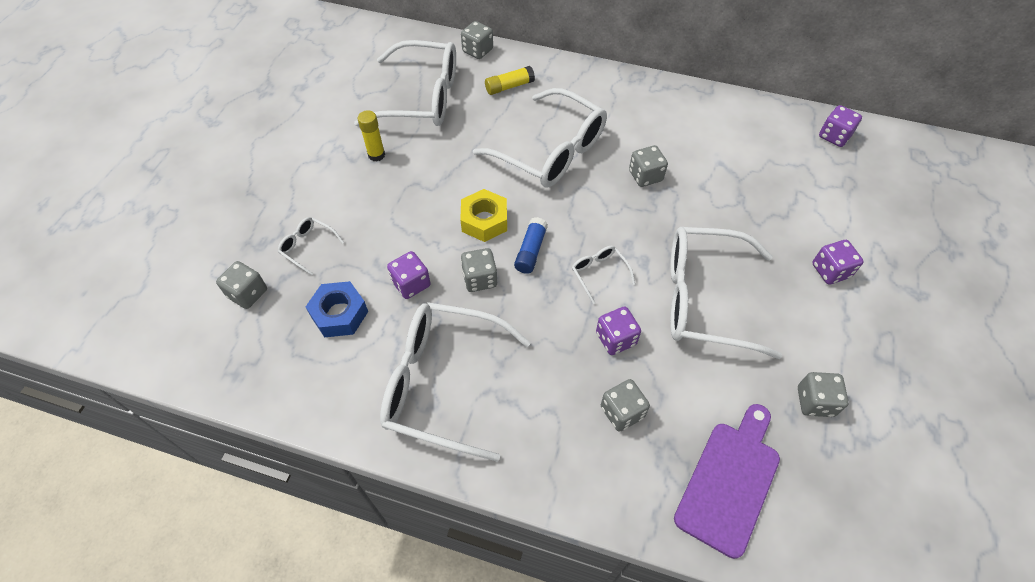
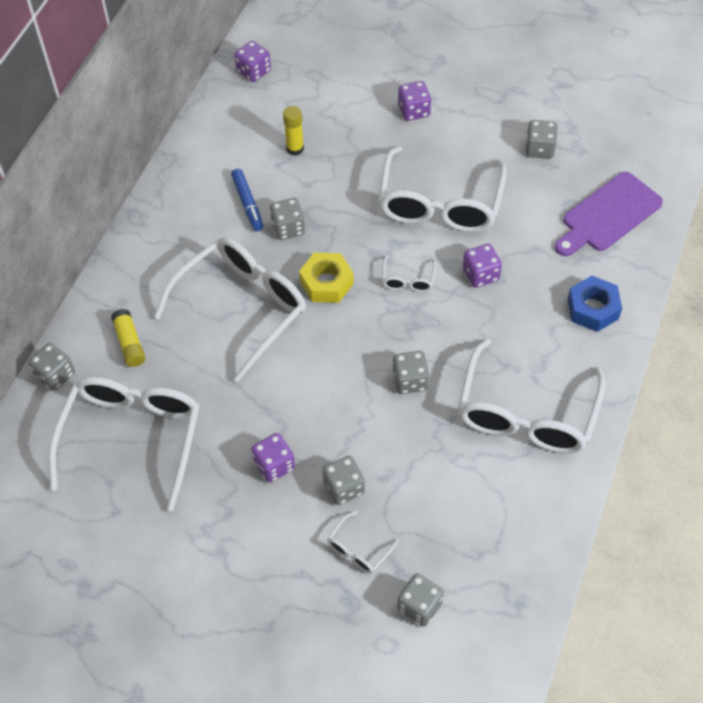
camera: 85 degrees left, 0 degrees up
(339, 314) = (448, 509): blue nut -> blue nut (593, 309)
(376, 155) = (224, 485): yellow glue stick -> yellow glue stick (295, 149)
(411, 284) = (413, 443): purple dice -> purple dice (274, 465)
(484, 221) = (335, 375): yellow nut -> yellow nut (326, 283)
(531, 251) = (377, 335): blue glue stick -> none
(599, 273) = (408, 280): white glasses -> white glasses turned 60 degrees counterclockwise
(622, 412) = (552, 278): grey dice -> grey dice (344, 488)
(668, 145) = (247, 203): none -> blue marker
(730, 481) = (608, 215): purple cutting board -> purple cutting board turned 75 degrees counterclockwise

